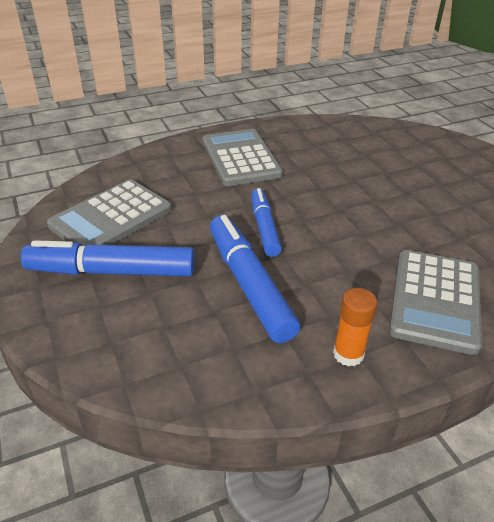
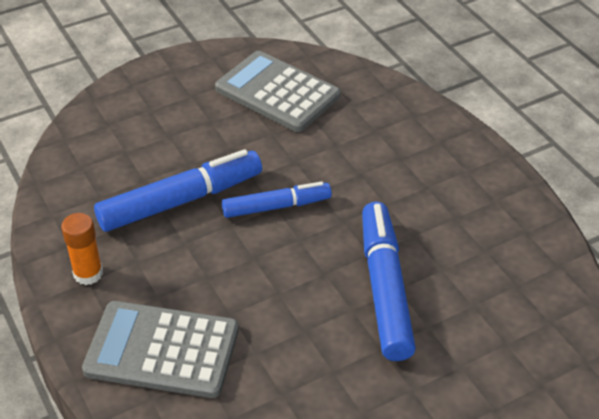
camera: 85 degrees right, 5 degrees up
(111, 271) = (195, 108): blue marker -> blue marker (385, 288)
(241, 158) = (423, 176): grey calculator -> none

